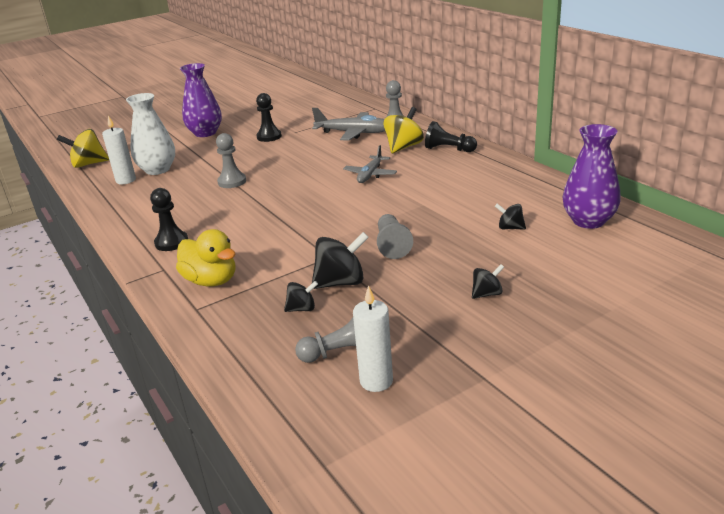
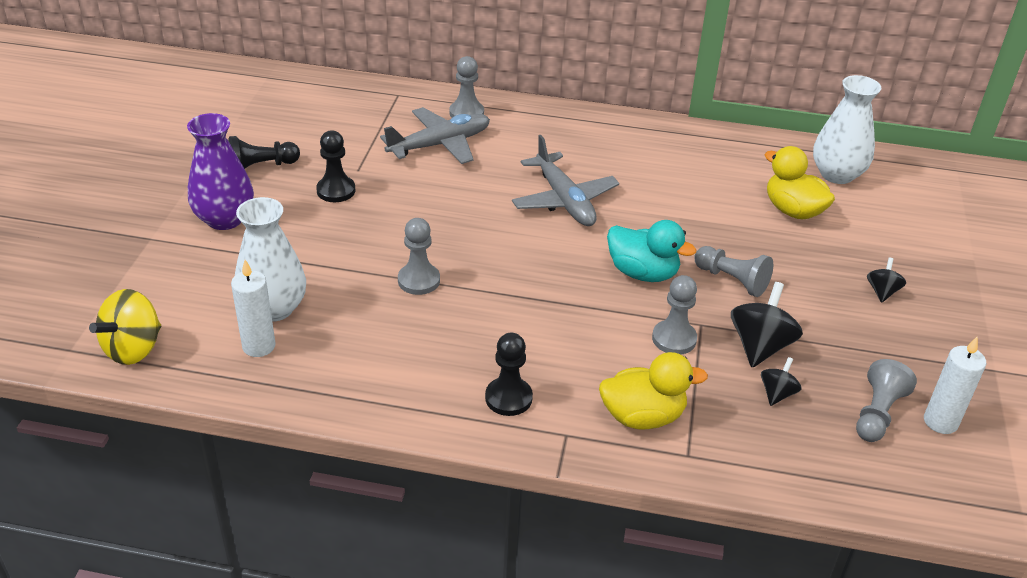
camera: 50 degrees left, 10 degrees up
(299, 256) = (674, 339): none -> grey pawn
(346, 221) = (643, 273): none -> turquoise duck
(370, 174) = (564, 200): grey plane -> grey plane, size x1.52
(403, 147) = (534, 146): yellow spinning top -> none
(448, 149) = (587, 131): black pawn -> black pawn (261, 166)
(510, 228) = (793, 211): black spinning top -> yellow duck
(588, 221) = (837, 174): purple vase -> white vase

